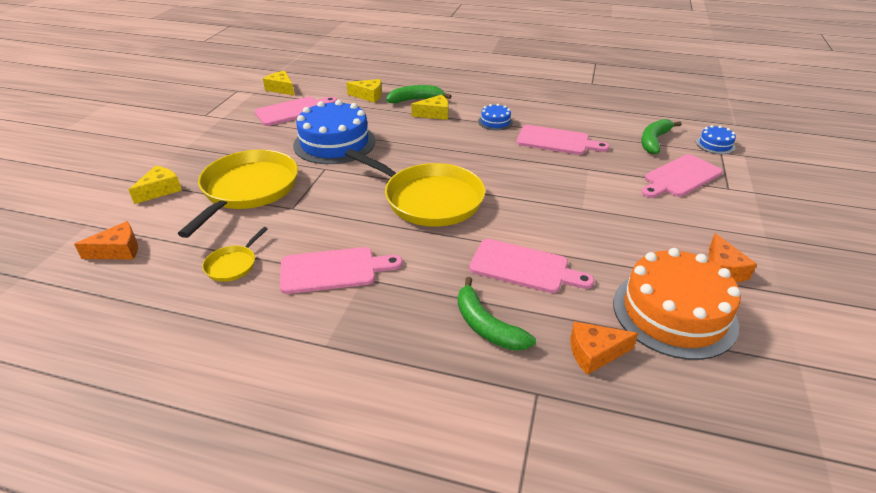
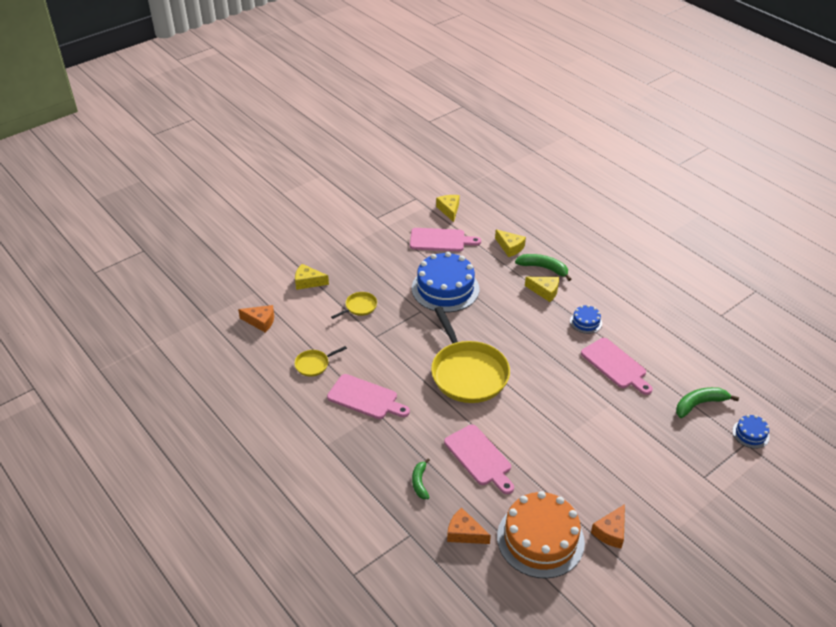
camera: 35 degrees right, 5 degrees up
(160, 190) = (308, 282): yellow cheese -> yellow cheese turned 150 degrees counterclockwise
(248, 189) = (359, 307): yellow pan -> yellow pan, size x0.44
(486, 326) = (420, 482): green banana -> green banana, size x0.66
(680, 177) = (677, 448): pink cutting board -> none

